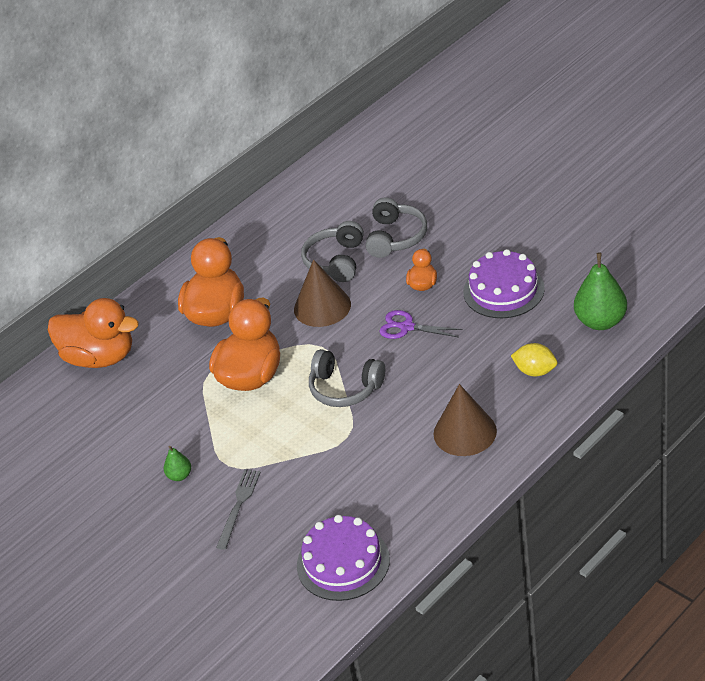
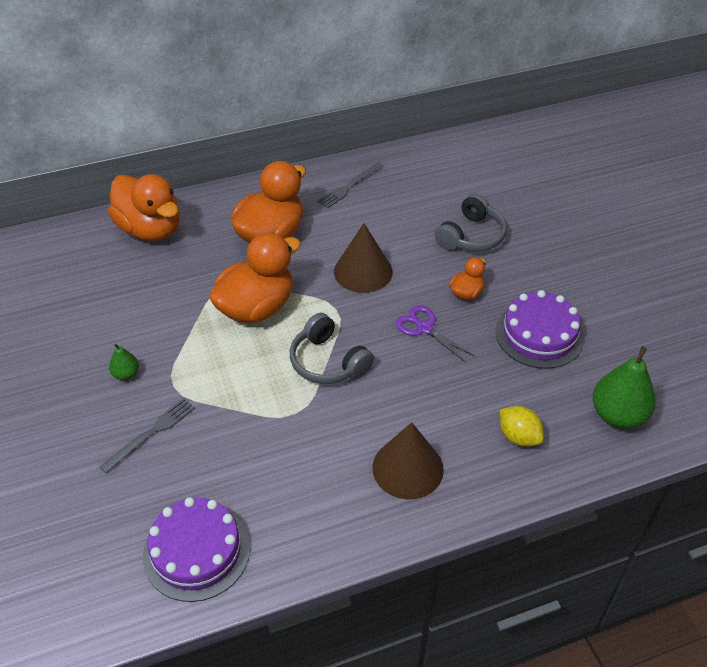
camera: 20 degrees right, 5 degrees up
(256, 242) = (349, 186): none -> grey fork
(336, 261) = (404, 234): grey headphones -> none

